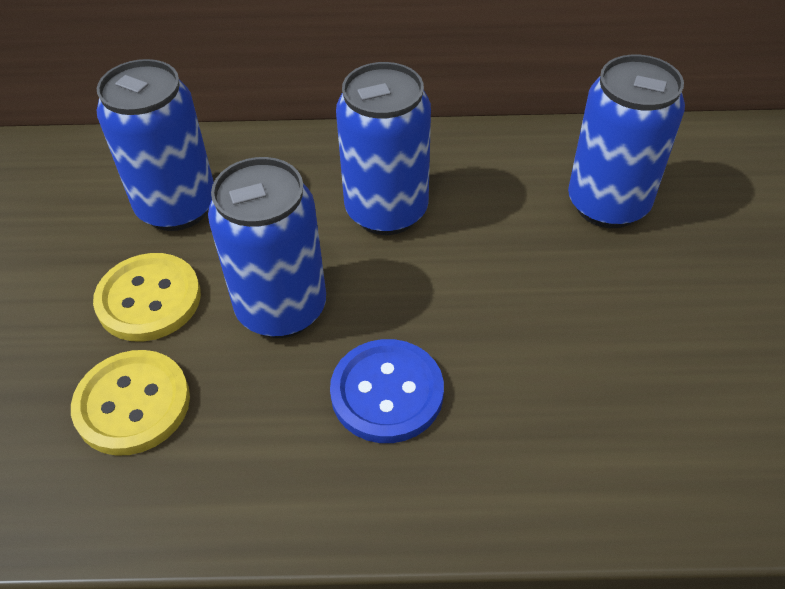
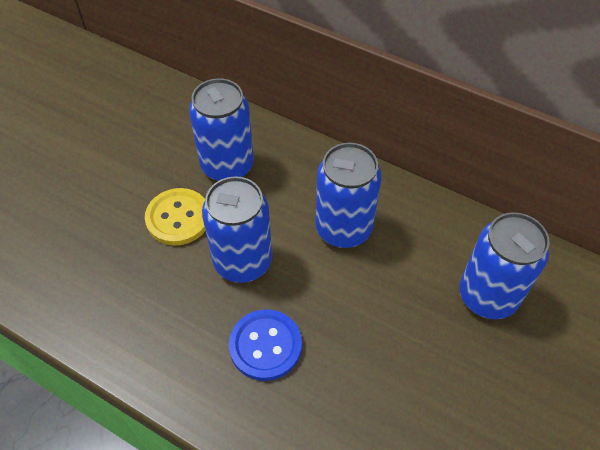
camera: 30 degrees right, 5 degrees up
(132, 404) = (134, 277): yellow button -> none

